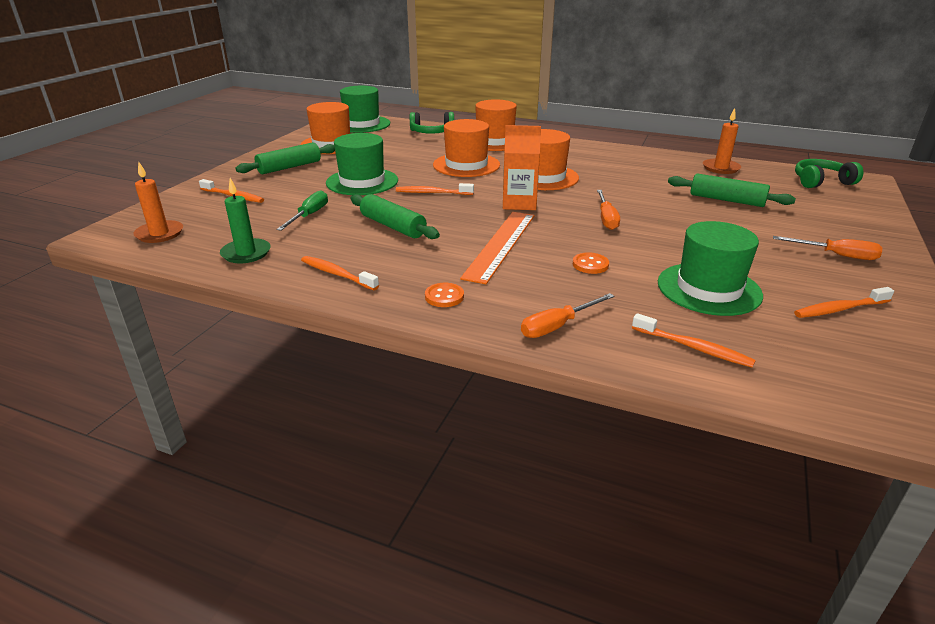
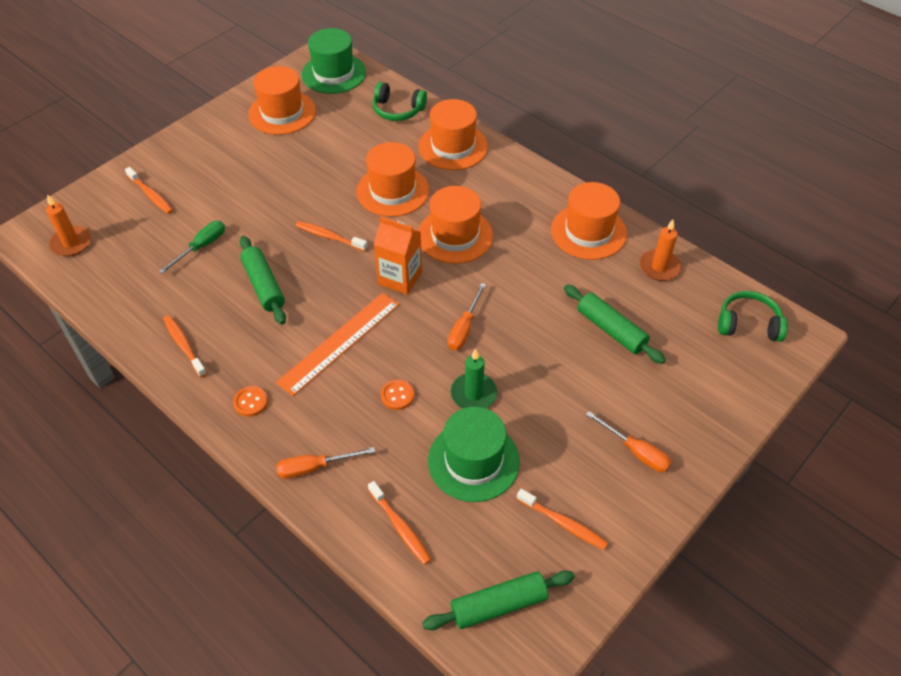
camera: 20 degrees right, 20 degrees up
(246, 253) = (127, 293): green candle -> green candle (473, 394)
(289, 167) = (221, 151): green rolling pin -> green rolling pin (498, 605)
(362, 182) = (275, 198): green hat -> none
(647, 161) = (588, 232): none -> orange hat
(839, 309) = (563, 523): orange toothbrush -> orange toothbrush turned 150 degrees counterclockwise

